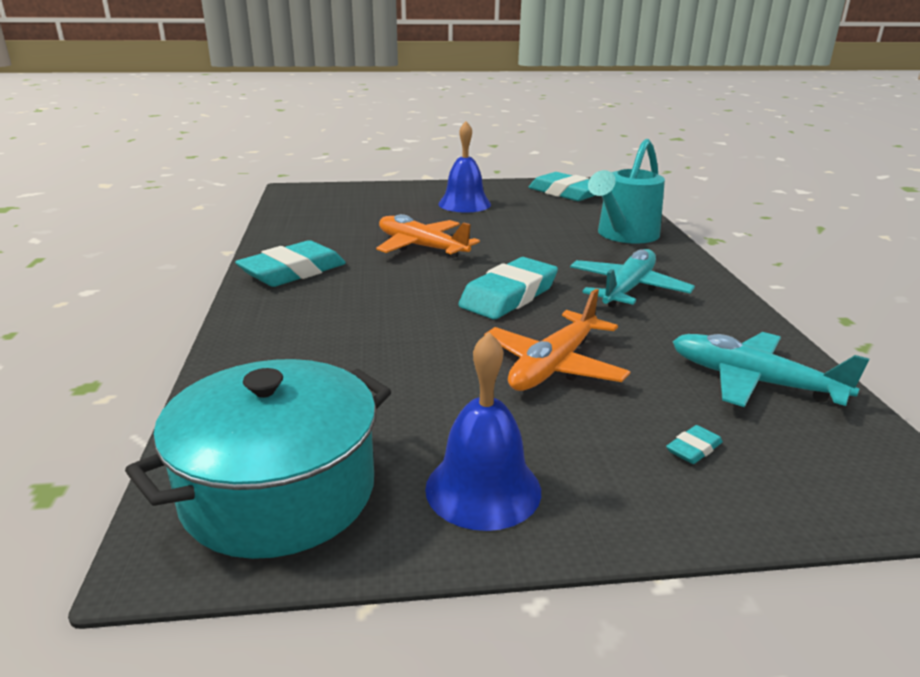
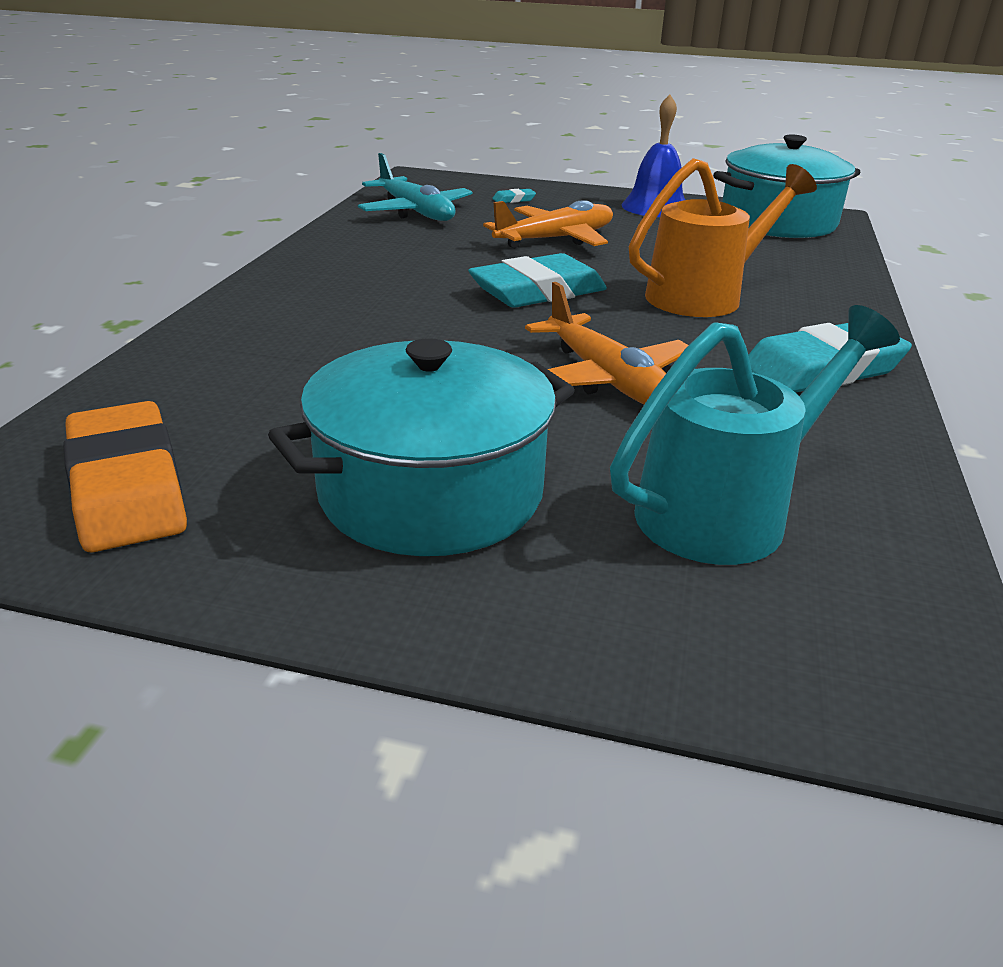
camera: 160 degrees left, 5 degrees up
(375, 317) = (704, 296): none -> orange watering can
(464, 204) = (431, 492): blue bell -> turquoise pot
(566, 193) = (127, 486): turquoise eraser -> orange eraser
(624, 235) = (249, 342): turquoise watering can -> turquoise watering can (727, 510)
(627, 289) = (392, 276): turquoise plane -> none

